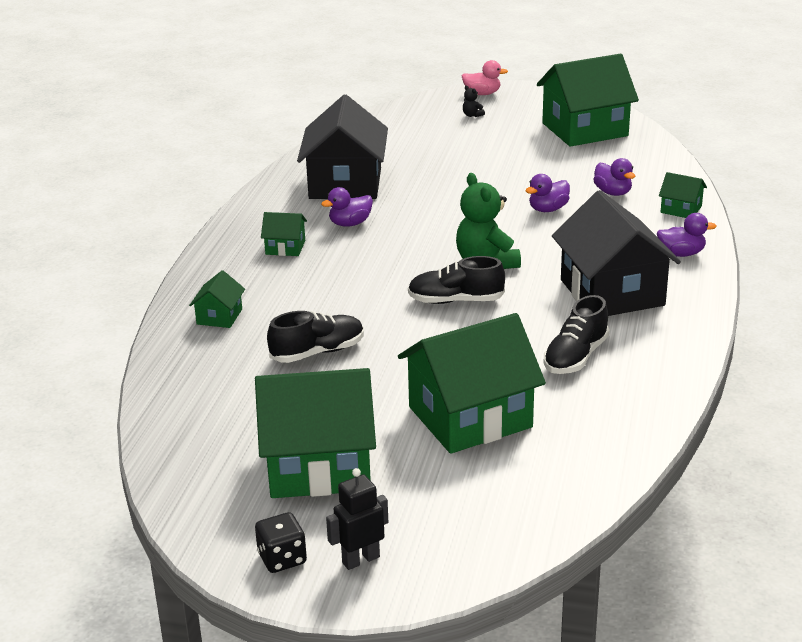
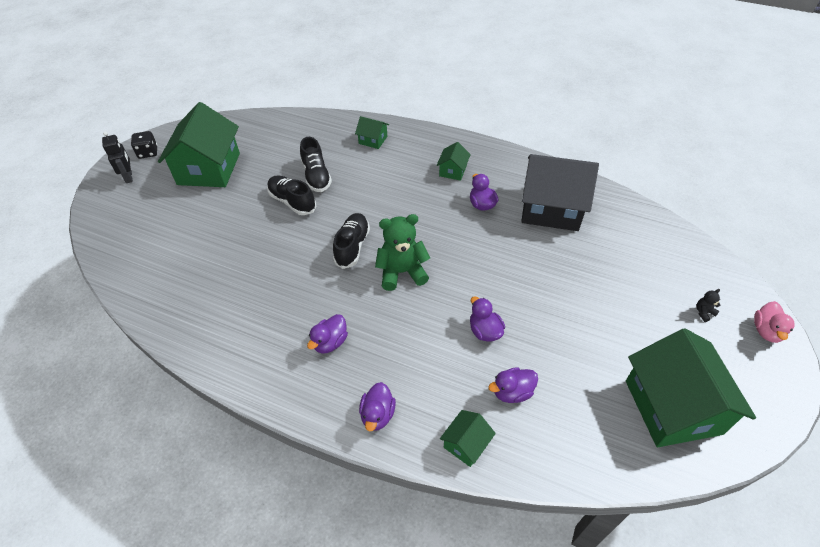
camera: 100 degrees right, 20 degrees up
(470, 417) = (216, 233): green house -> none
(575, 357) = (253, 298): black shoe -> black shoe (292, 202)
(612, 292) = (330, 342): black house -> purple duck

